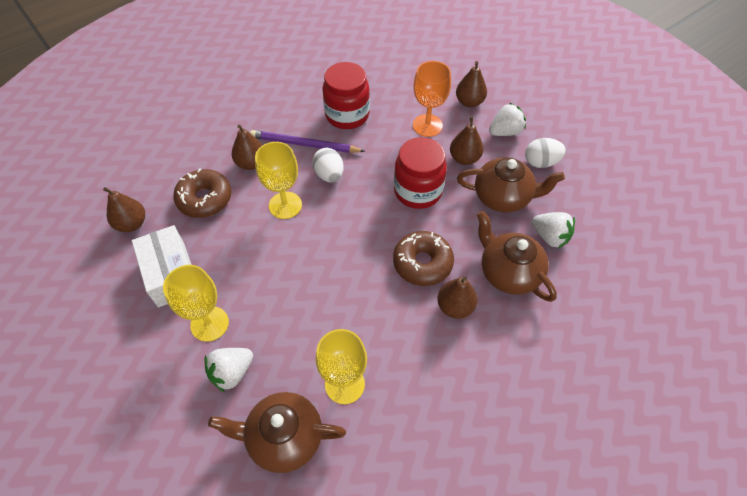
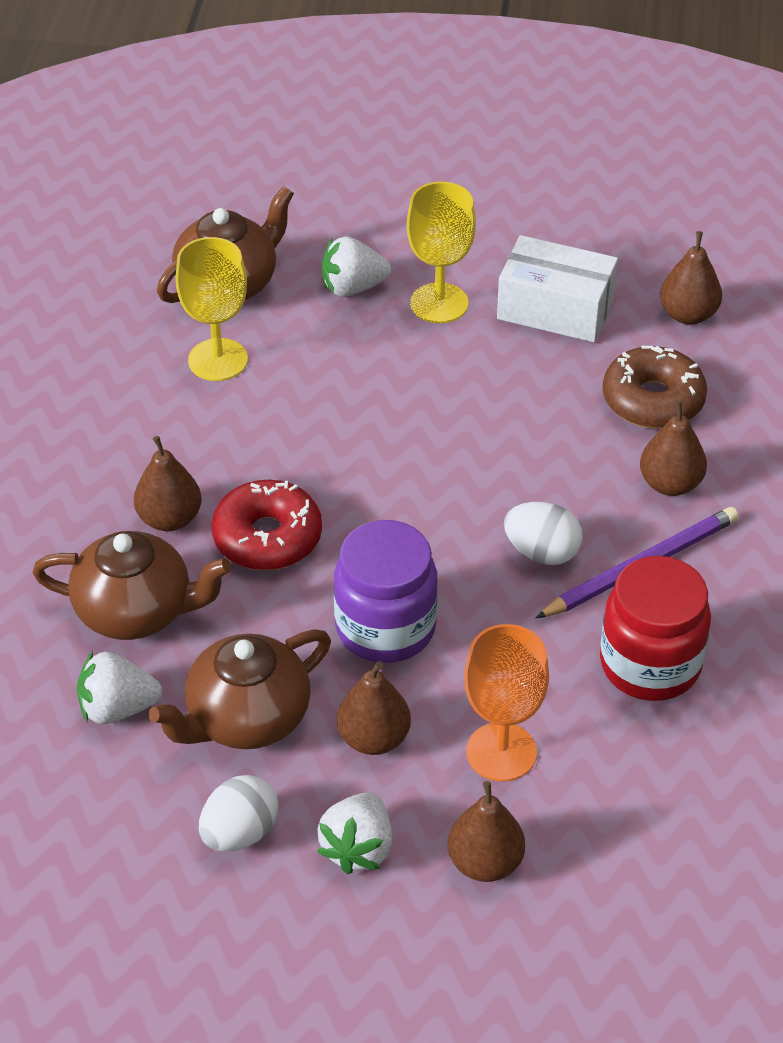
camera: 135 degrees right, 10 degrees down
(232, 372) = (353, 287): white strawberry -> white strawberry turned 105 degrees counterclockwise
(285, 205) = (541, 470): yellow goblet -> none
(418, 191) = (385, 628): red jar -> purple jar
(422, 263) = (267, 537): brown donut -> red donut

